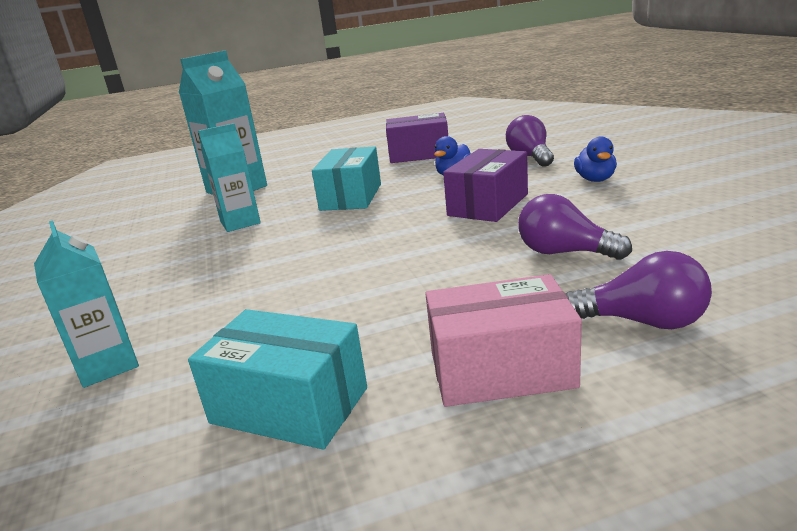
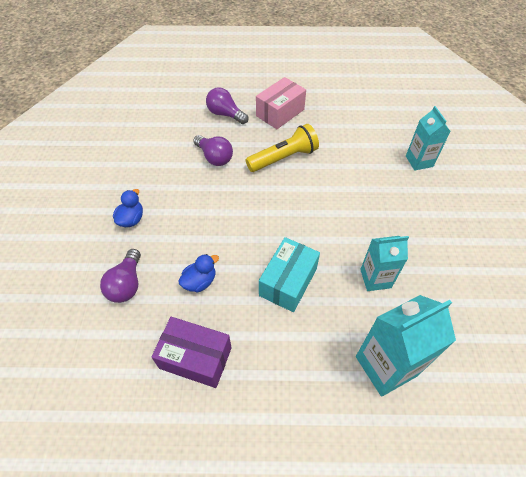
camera: 165 degrees left, 30 degrees up
(289, 405) = (348, 121): turquoise box -> none
(427, 288) = (283, 158): none -> yellow flashlight
(488, 205) = (211, 219): purple box -> none
(501, 369) = (280, 113): pink box -> pink box turned 60 degrees counterclockwise

